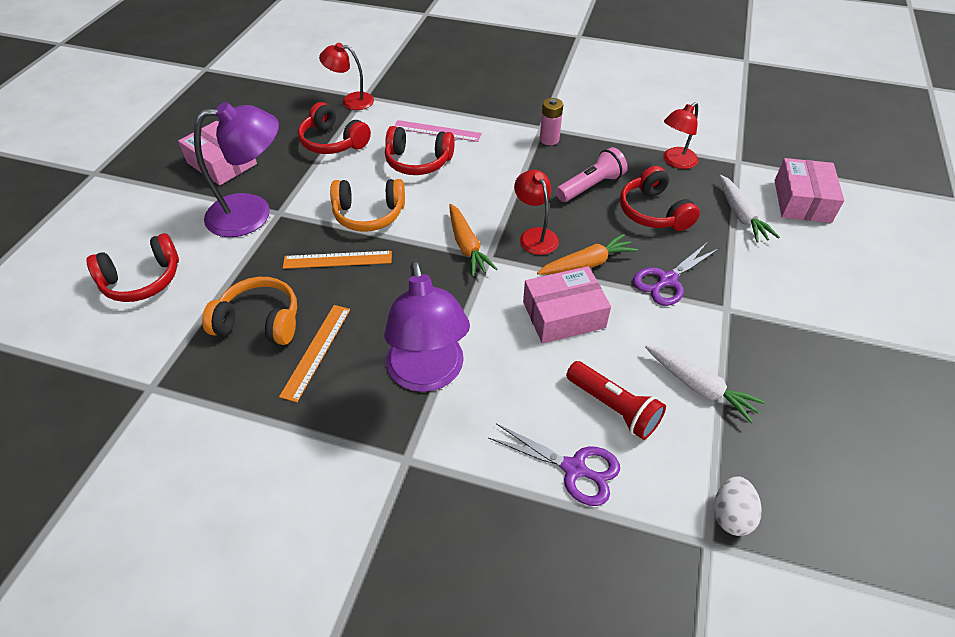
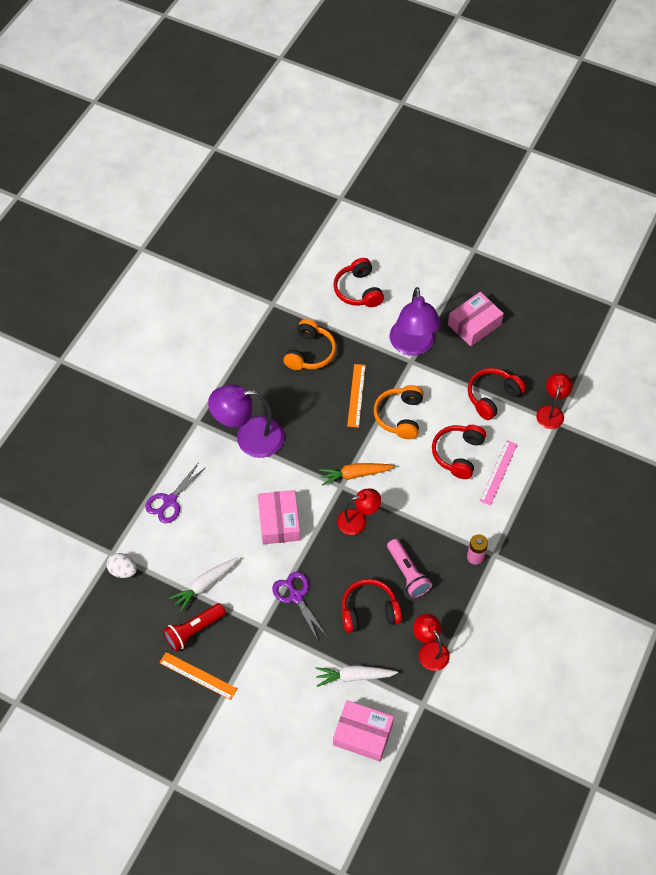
camera: 100 degrees right, 10 degrees up
(316, 351) = (280, 382): orange ruler -> orange ruler (198, 675)
(587, 264) = (322, 548): orange carrot -> none
(614, 408) = (202, 532): red flashlight -> red flashlight (194, 630)

